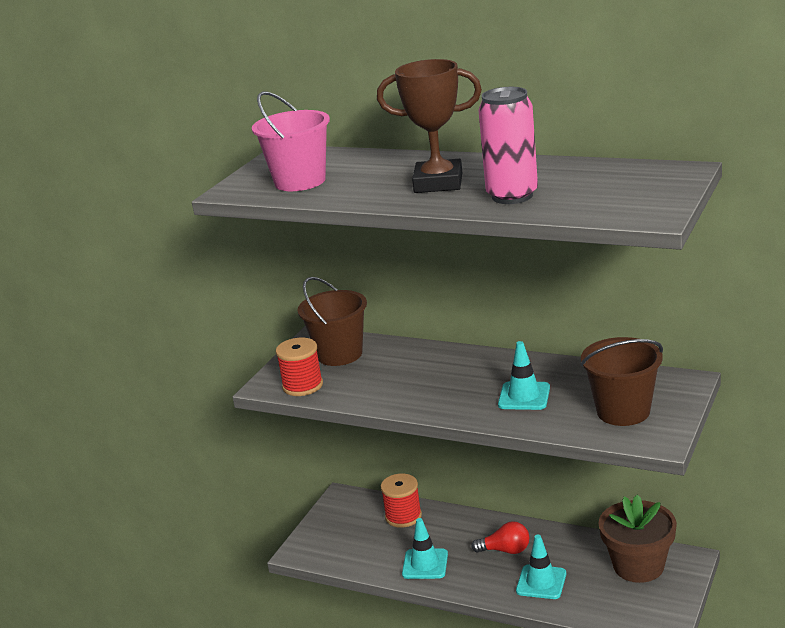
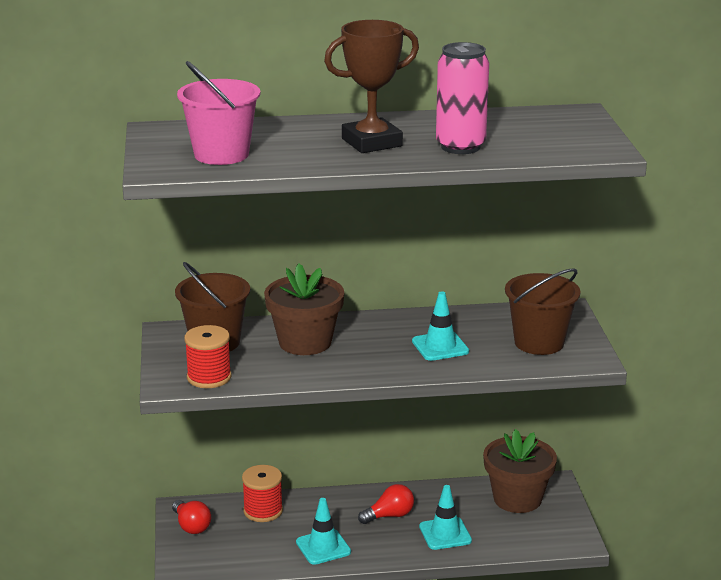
camera: 35 degrees left, 0 degrees up
(337, 515) = (191, 526): none -> red light bulb
(411, 368) = (305, 342): none -> brown flower pot

